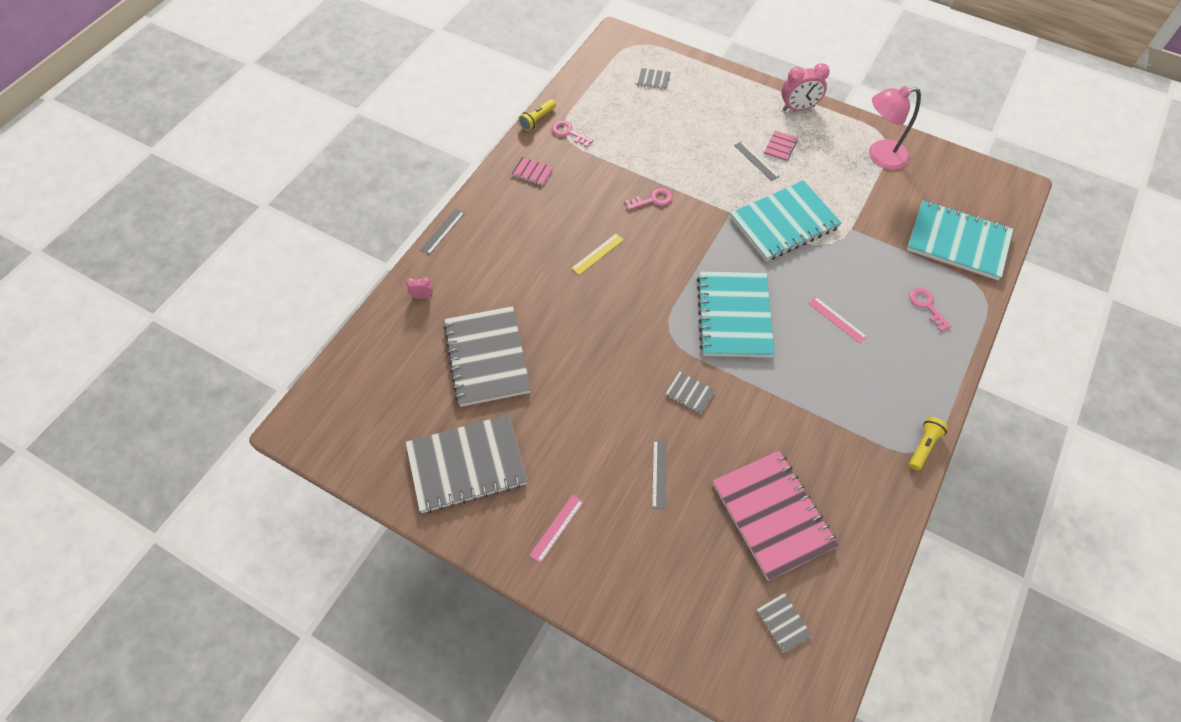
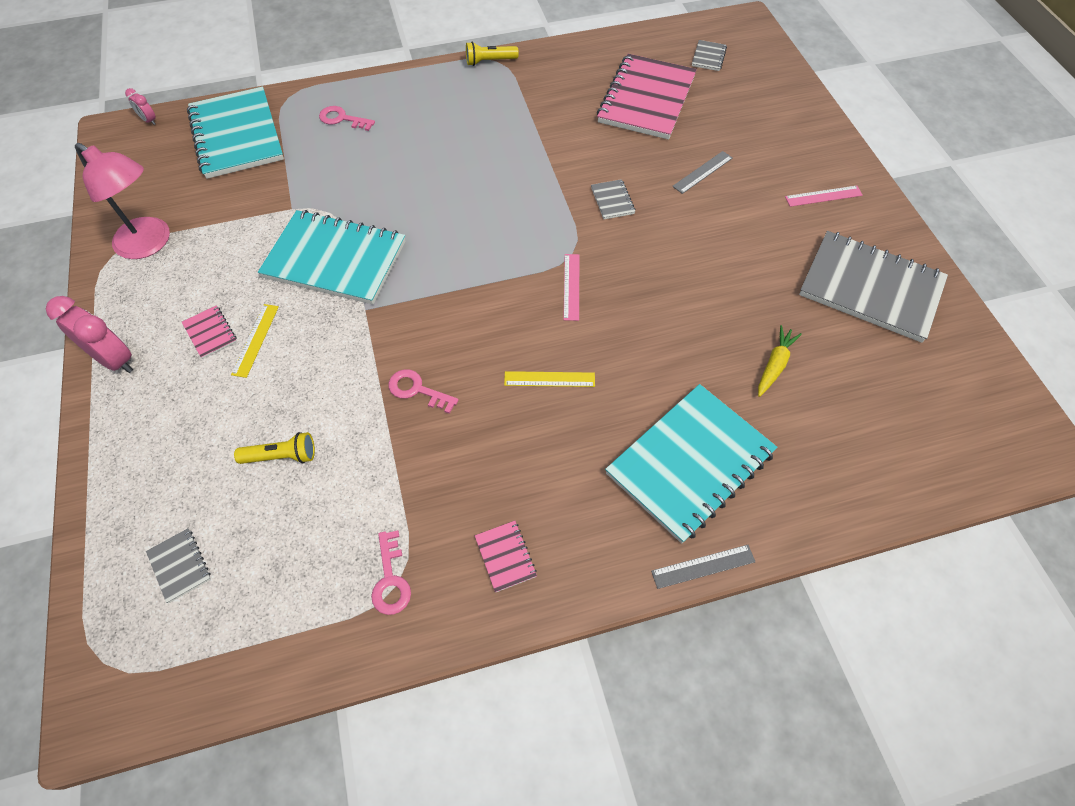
camera: 135 degrees left, 0 degrees up
(422, 296) = (797, 492): pink clock -> pink clock (149, 120)
(487, 358) = (774, 365): grey notebook -> yellow carrot
(537, 120) = (402, 648): yellow flashlight -> yellow flashlight (281, 456)
(734, 316) = (498, 224): turquoise notebook -> turquoise notebook (690, 463)
(756, 161) = (255, 340): grey ruler -> yellow ruler
(780, 147) = (210, 333): pink notebook -> pink notebook turned 75 degrees clockwise
(837, 320) = (422, 160): pink ruler -> pink ruler (571, 286)
(926, 306) = (342, 119): pink key -> pink key turned 90 degrees clockwise

